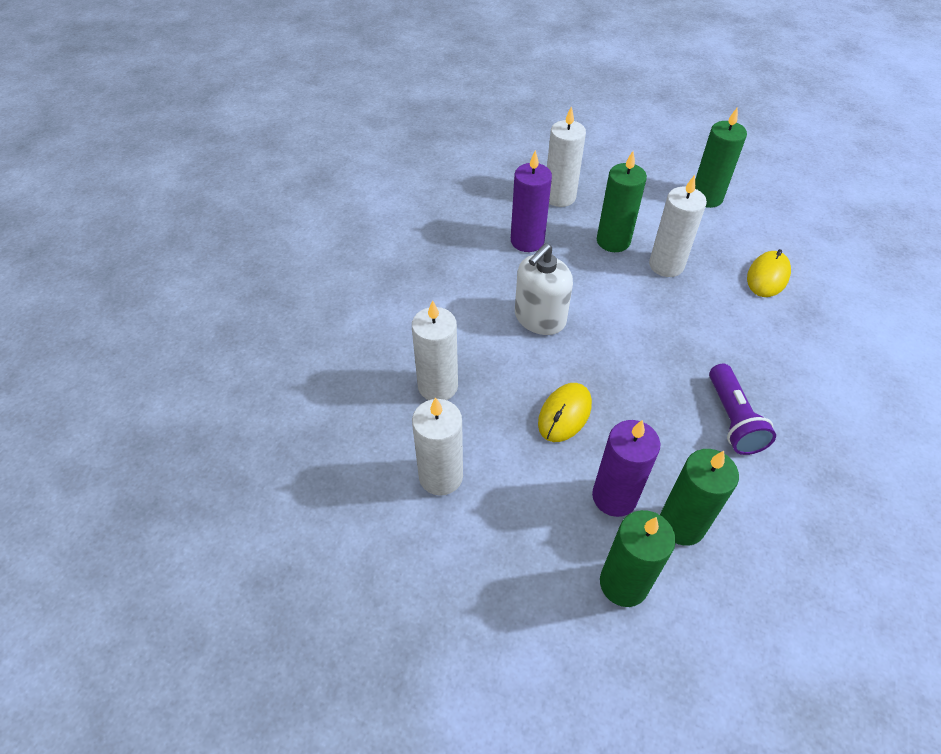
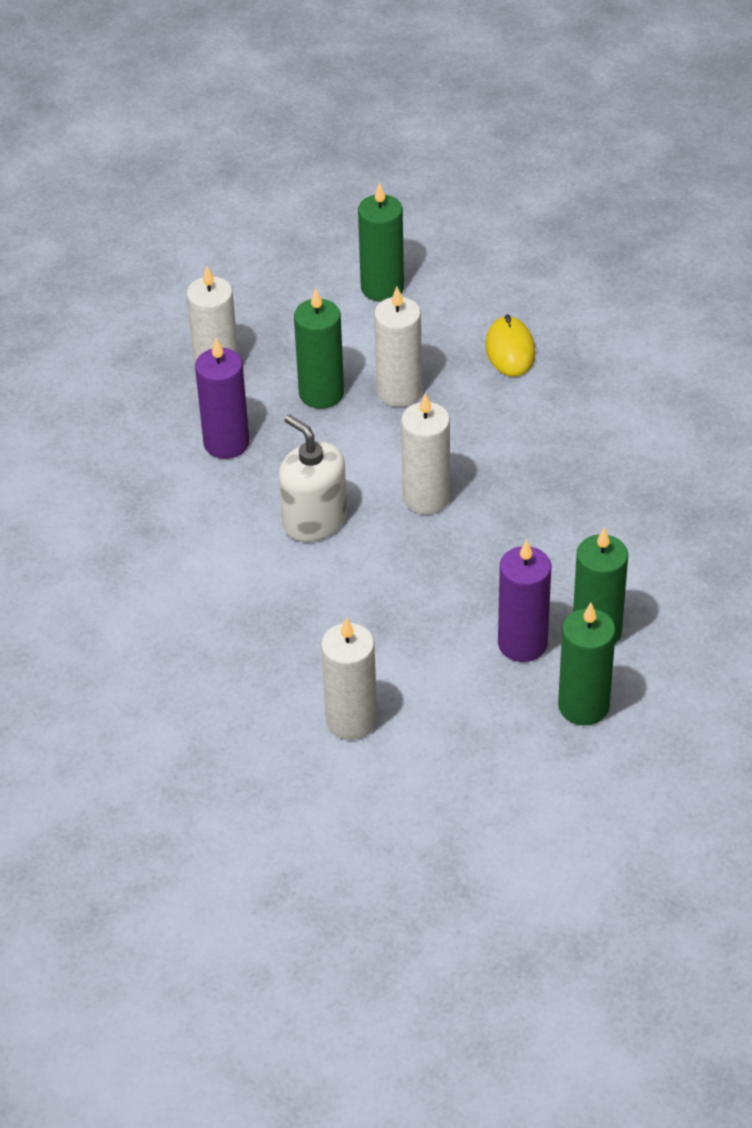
camera: 35 degrees left, 5 degrees down
(438, 386) = (271, 645): white candle -> white candle (426, 498)
(539, 318) = (314, 520): white soap dispenser -> white soap dispenser turned 135 degrees clockwise
(564, 414) = (419, 599): yellow mouse -> none
(732, 419) = (576, 515): purple flashlight -> none

